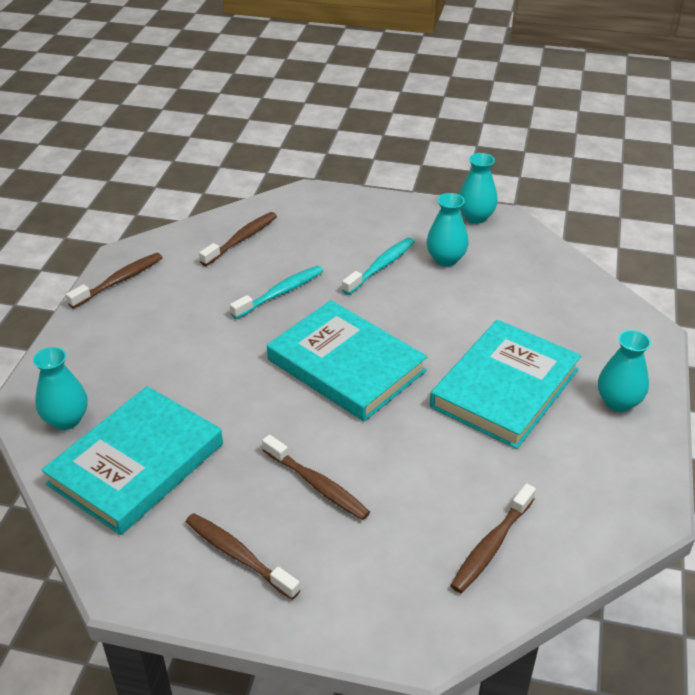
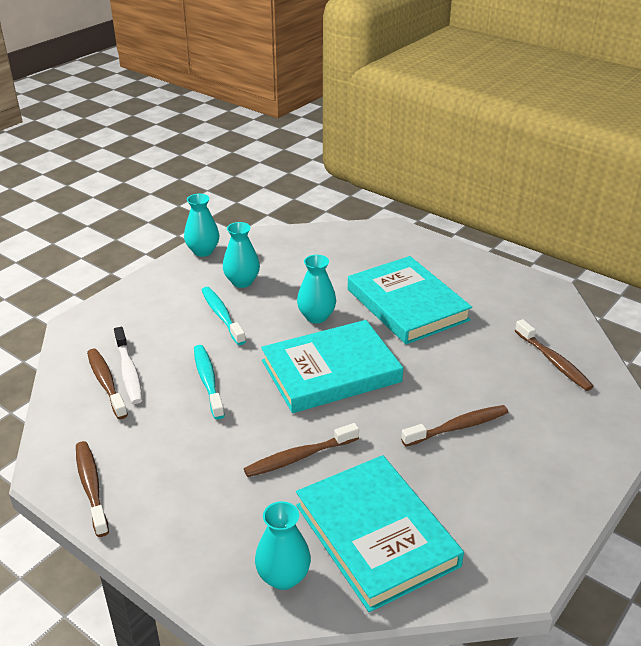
camera: 65 degrees left, 5 degrees down
(238, 555) = (514, 494): brown toothbrush -> brown toothbrush (299, 457)
(263, 245) = (129, 372): none -> white toothbrush
(618, 402) = (449, 265): turquoise vase -> turquoise vase (316, 317)

